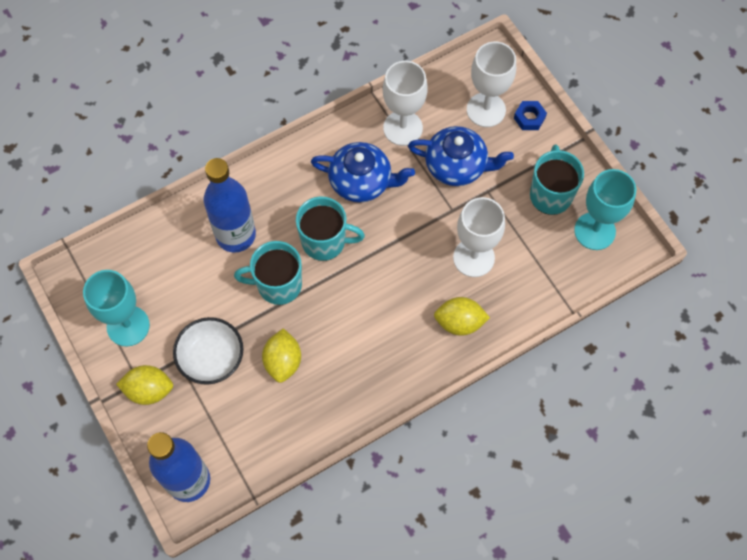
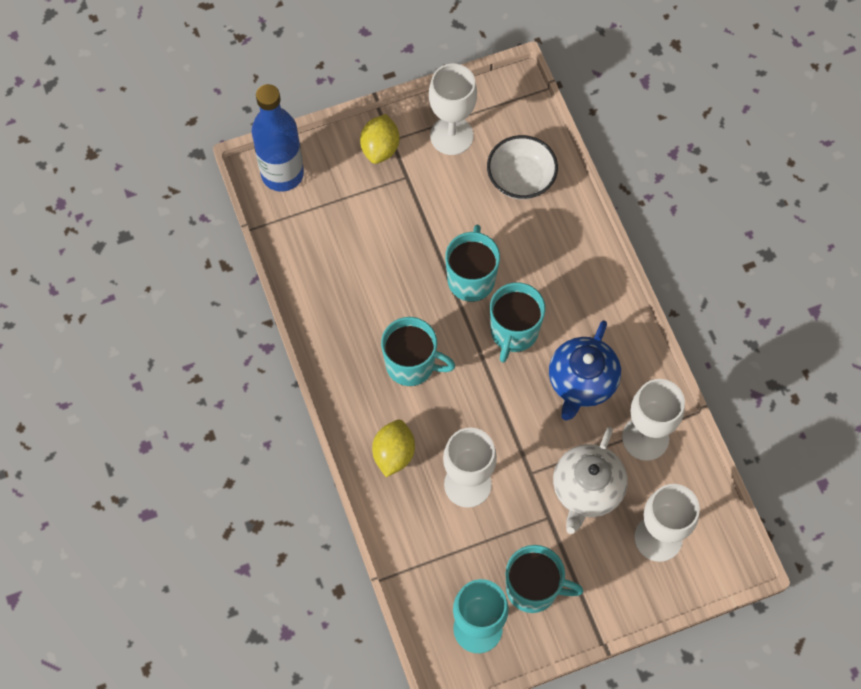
camera: 100 degrees right, 0 degrees up
(128, 326) = (451, 135): turquoise goblet -> white goblet
(211, 358) = (402, 207): white bowl -> white bowl (521, 178)
(235, 235) = (536, 245): blue bottle -> none
(283, 361) = (385, 272): yellow lemon -> none
(372, 322) = (411, 365): none -> turquoise mug
(457, 166) = (587, 489): blue teapot -> white teapot
(529, 118) = (640, 587): blue nut -> none

